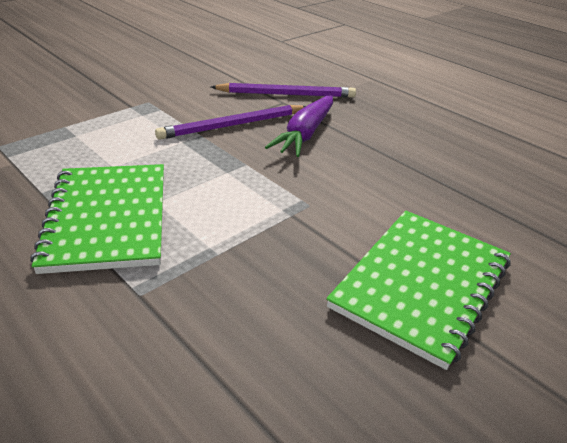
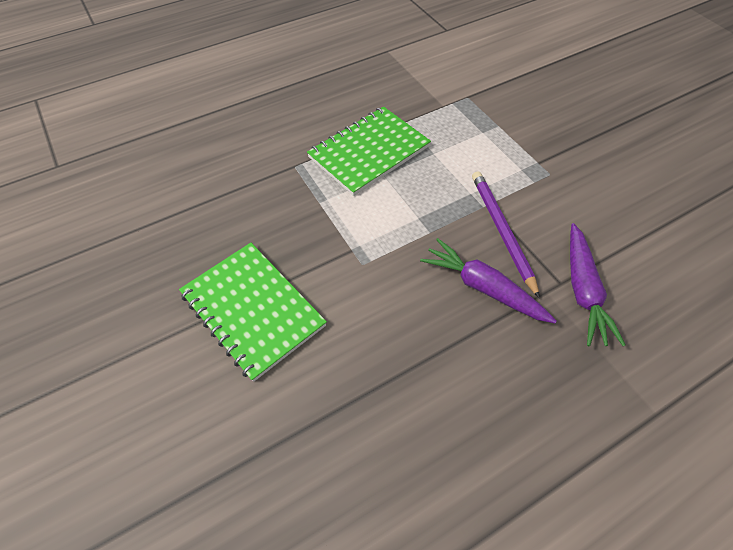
camera: 105 degrees right, 20 degrees up
(108, 218) = (369, 152): green notebook -> green notebook turned 45 degrees counterclockwise
(286, 94) = (582, 290): purple pencil -> purple carrot

